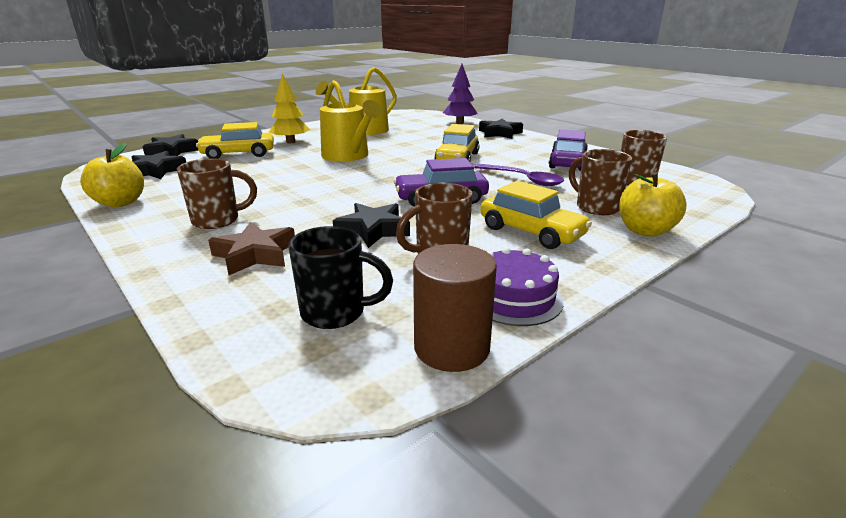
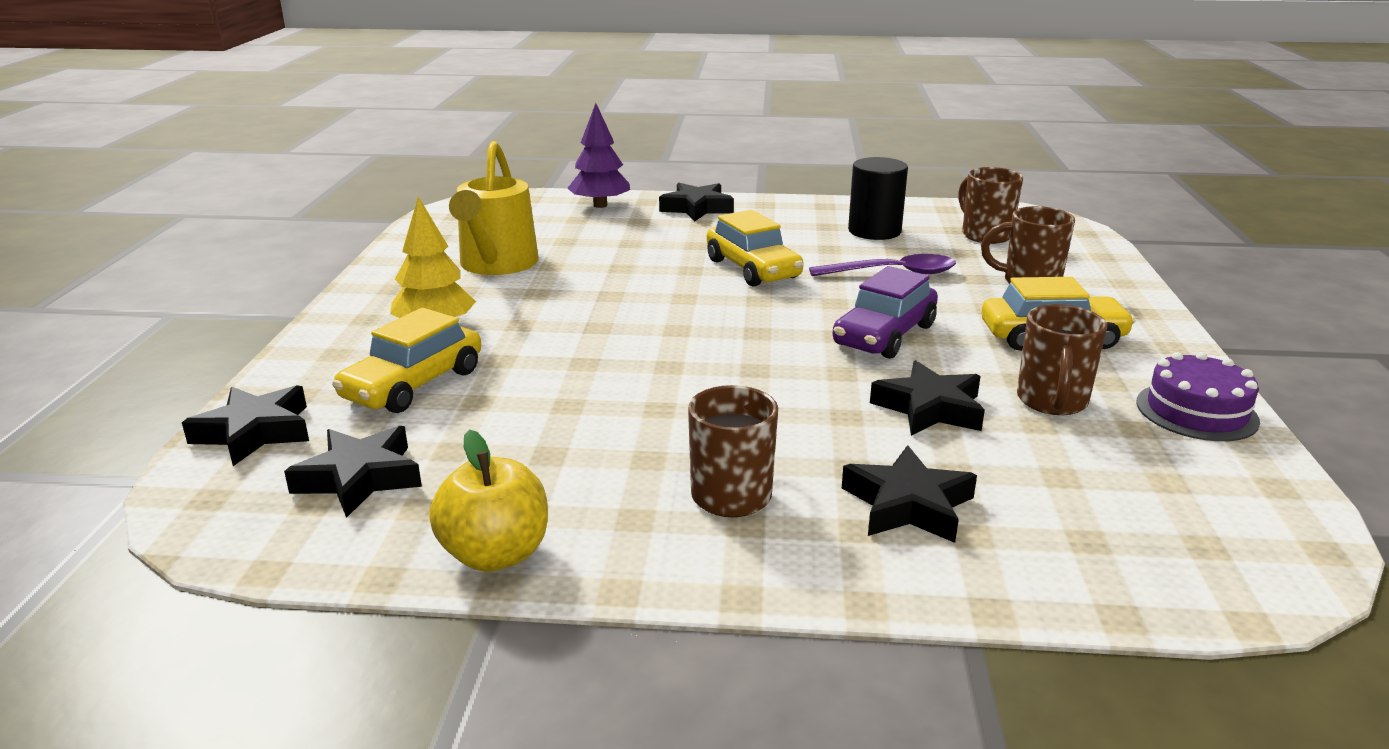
camera: 45 degrees left, 0 degrees up
(255, 254) = (907, 505): brown star -> black star
(336, 313) = (1138, 509): black mug -> none
(348, 156) = (604, 318): yellow watering can -> none
(451, 347) = (1268, 479): brown cylinder -> none
(567, 162) = (874, 231): purple car -> black cylinder
(645, 231) = (1116, 293): yellow apple -> none

